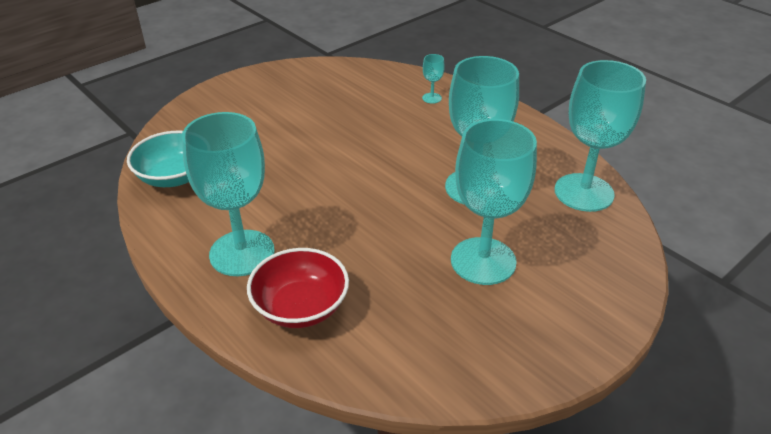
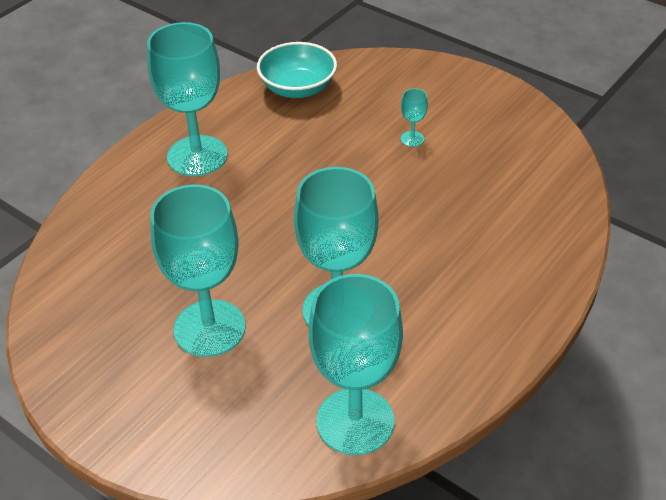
camera: 80 degrees right, 5 degrees up
(301, 307) = (132, 207): red bowl -> none
(431, 98) = (524, 251): turquoise goblet -> turquoise goblet (412, 139)

